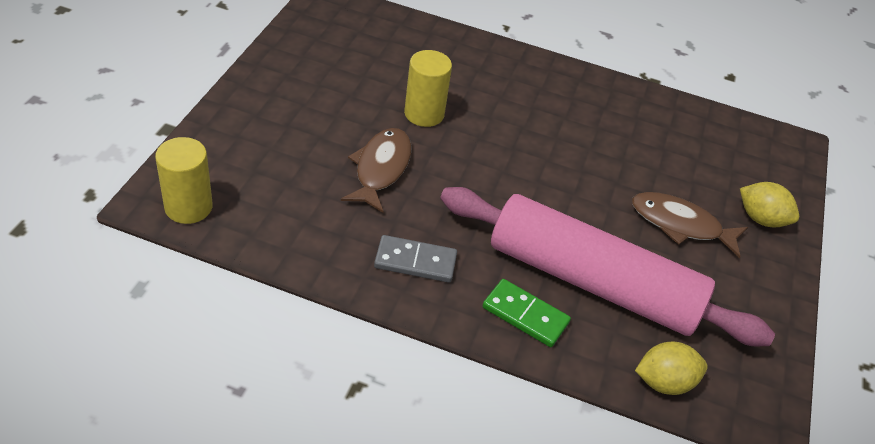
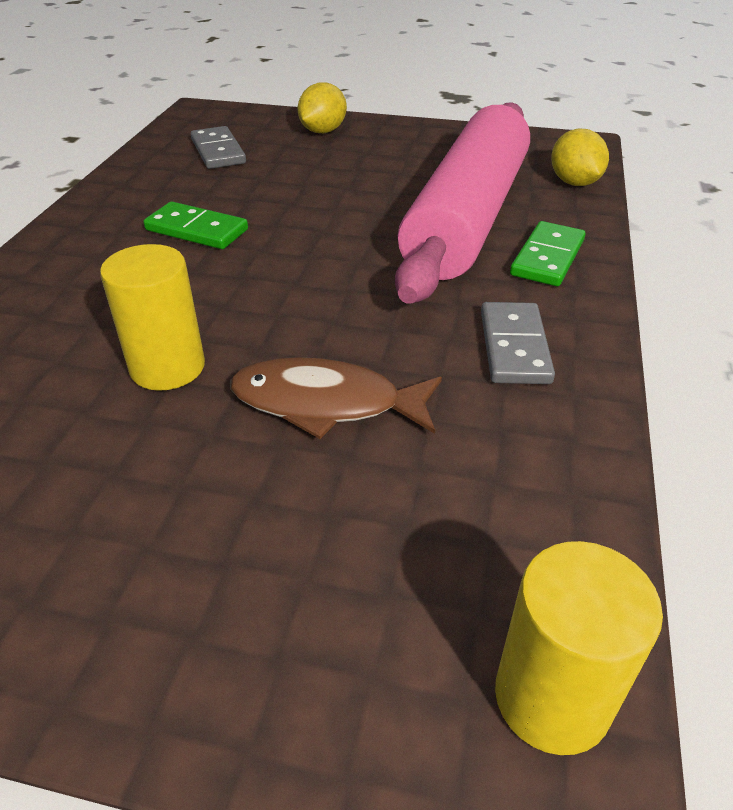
camera: 90 degrees left, 5 degrees down
(574, 132) = (197, 230): none -> green domino
(680, 225) = (350, 169): brown fish -> none
(707, 150) = (218, 151): none -> grey domino

